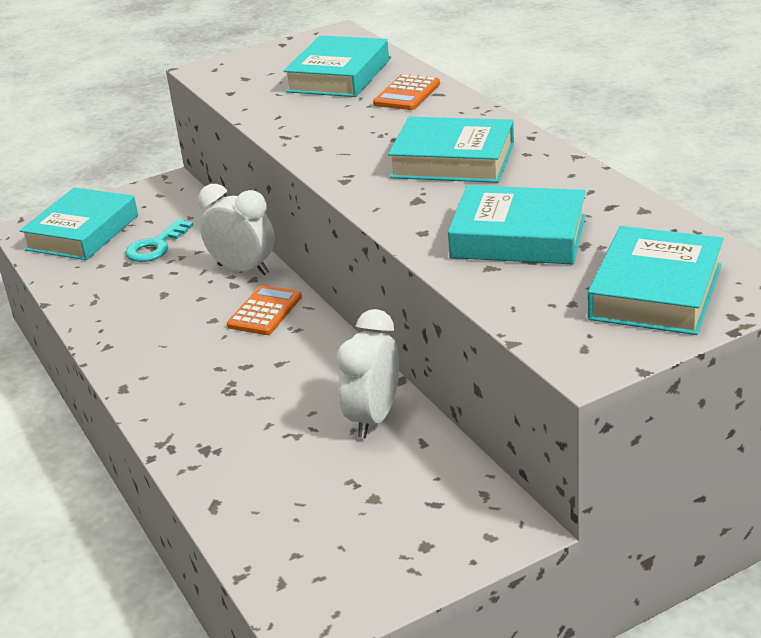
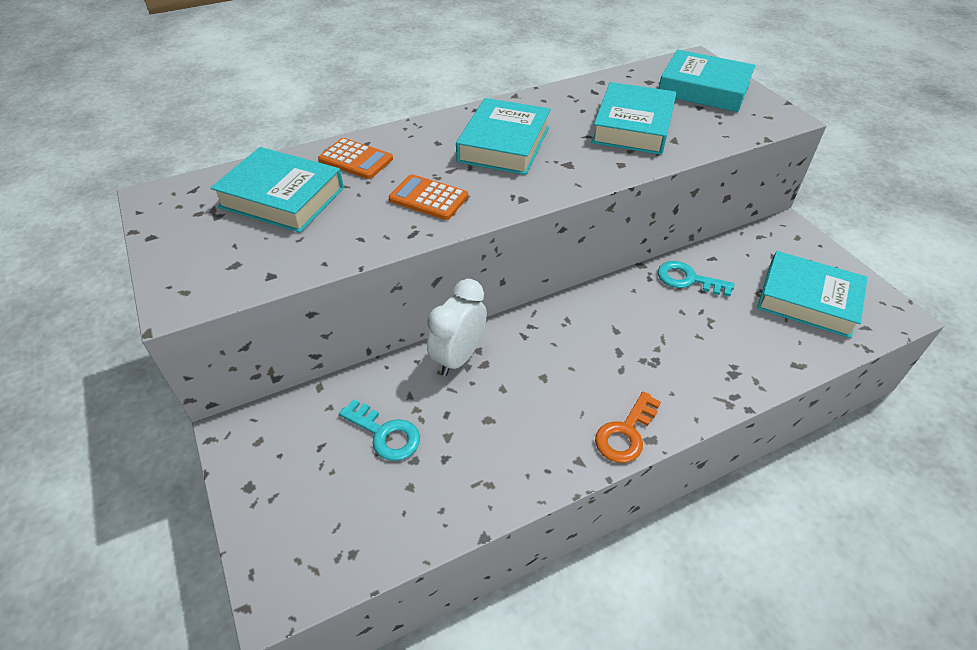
camera: 90 degrees left, 15 degrees up
(82, 232) = (321, 517): turquoise book -> turquoise book (808, 300)
(133, 372) = (625, 433): none -> orange key
(265, 311) = (536, 340): orange calculator -> orange calculator (428, 198)
(373, 418) = (688, 279): white clock -> turquoise key

